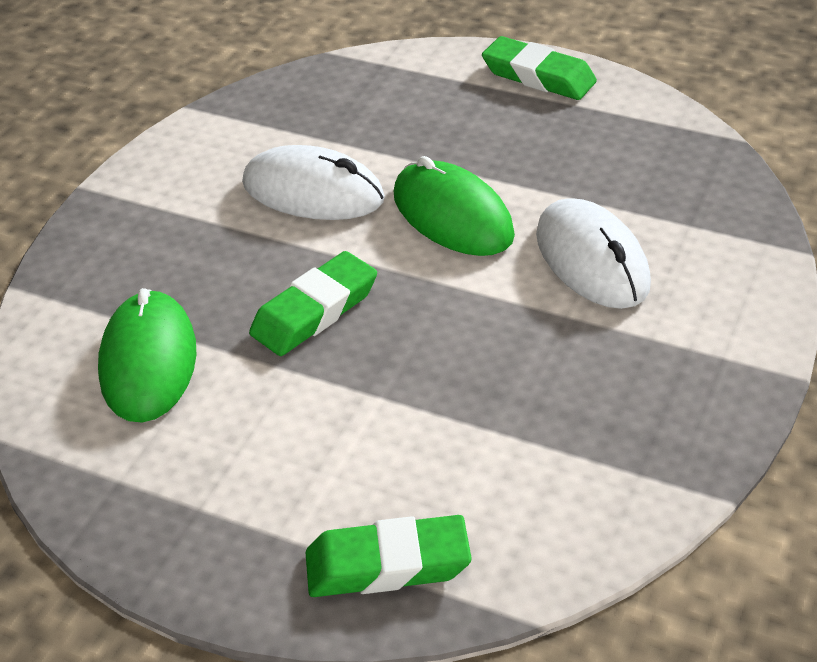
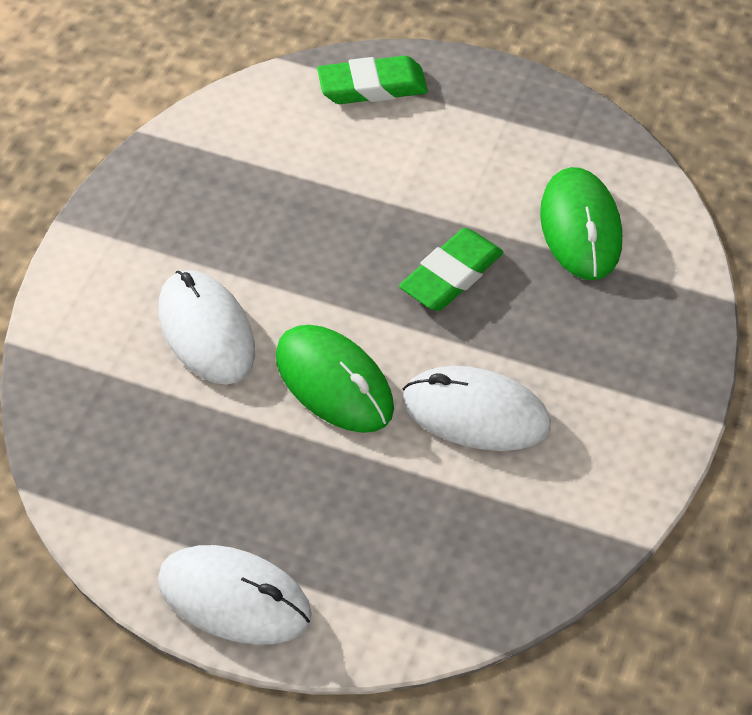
camera: 175 degrees right, 10 degrees up
(538, 76) = (234, 598): green eraser -> white mouse

